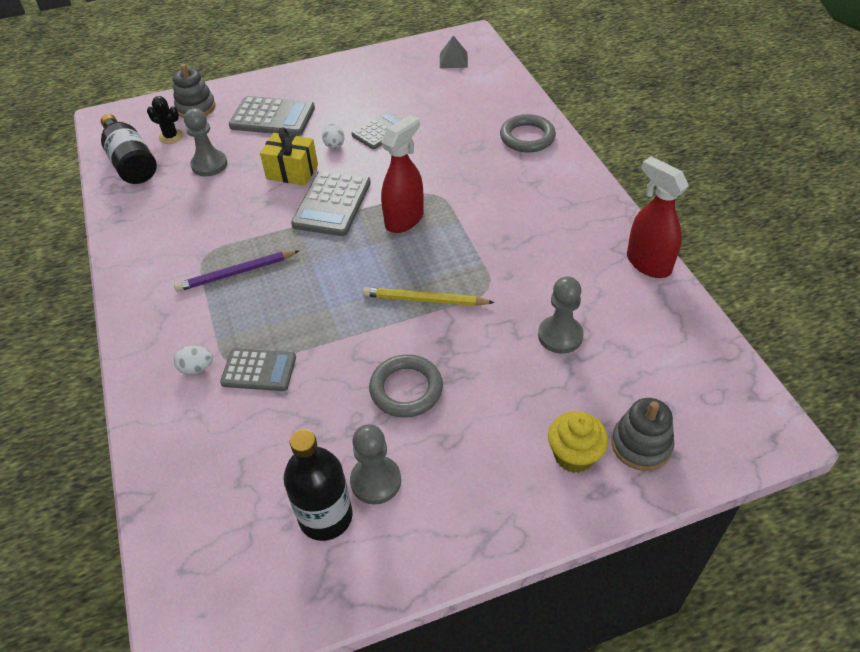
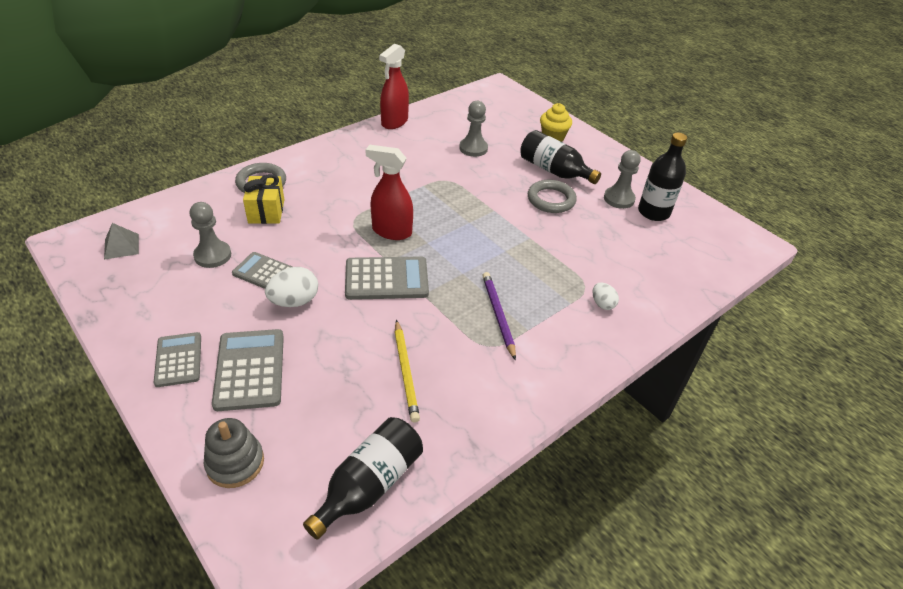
camera: 115 degrees left, 5 degrees down
(171, 137) = (306, 463): black cactus -> none
(209, 165) = (353, 397): grey pawn -> grey pawn (213, 255)
(236, 273) = (498, 315): purple pencil -> purple pencil turned 150 degrees counterclockwise
(259, 370) = (582, 269): grey calculator -> grey calculator (178, 360)
(292, 172) = (347, 321): yellow gift -> yellow gift (266, 211)
(334, 144) = (294, 301): white egg -> white egg, size x1.64
(425, 300) = (472, 205): yellow pencil -> yellow pencil (405, 372)
(475, 419) = (553, 171): none -> black bottle
(641, 445) = (532, 119): grey stacking toy -> none

